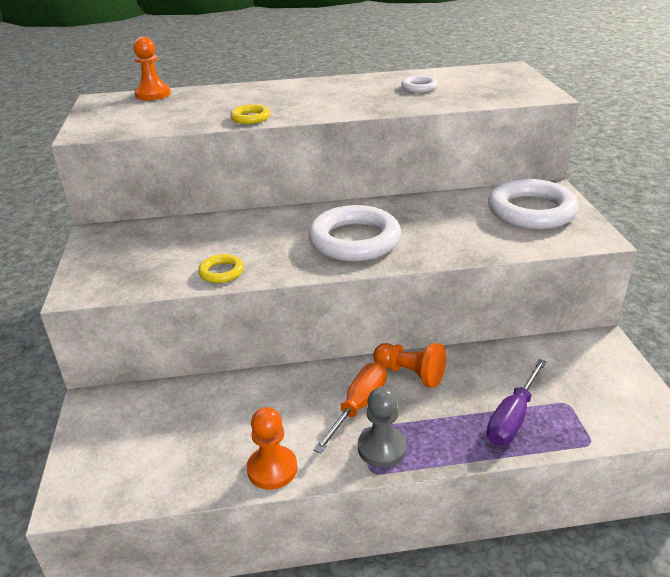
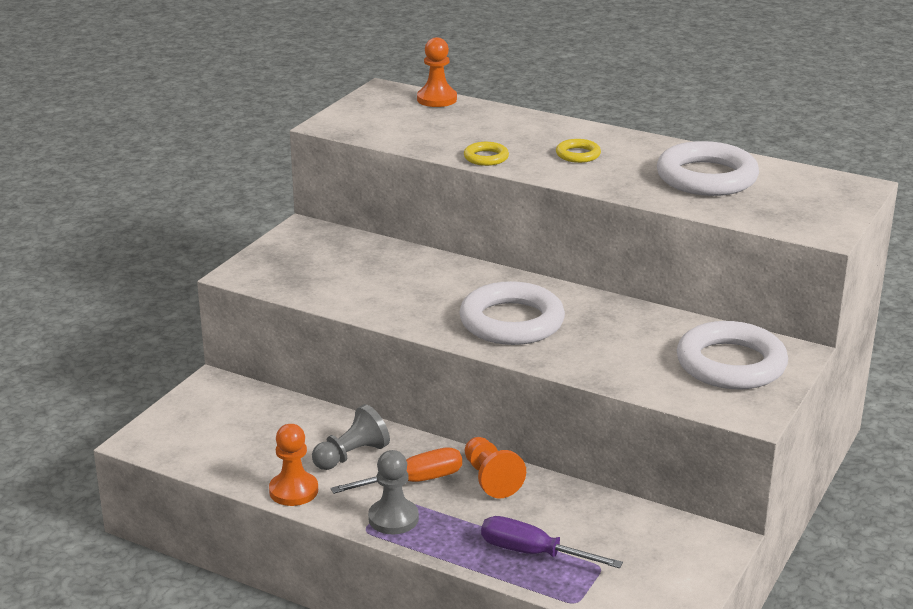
camera: 35 degrees right, 5 degrees down
(221, 272) = (363, 303): yellow ring -> yellow ring (578, 155)
(285, 409) = (351, 455): none -> grey pawn
(419, 87) = (706, 177): white ring -> white ring, size x2.17
(512, 418) = (532, 553): purple screwdriver -> purple screwdriver turned 45 degrees clockwise

